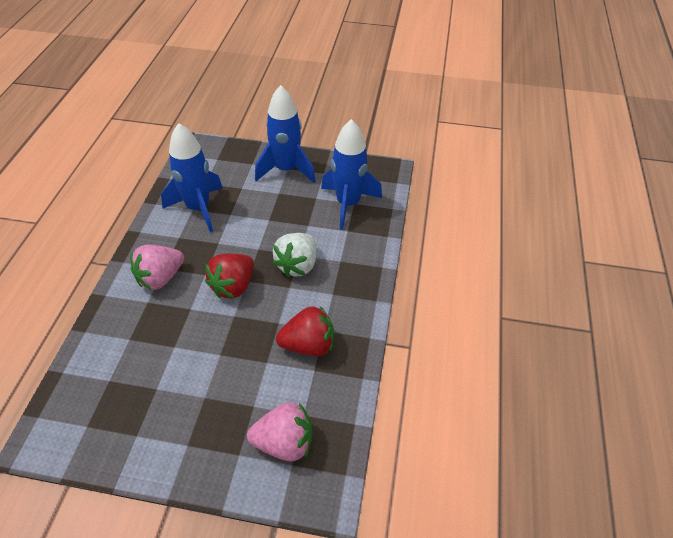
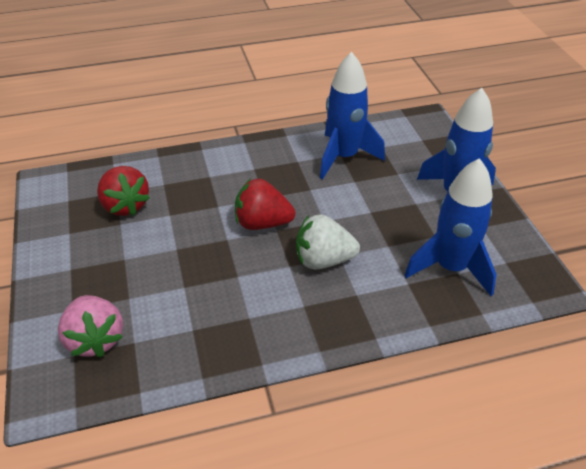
camera: 65 degrees right, 5 degrees down
(160, 278) = (240, 171): pink strawberry -> none
(308, 345) = (221, 312): red strawberry -> red strawberry (125, 205)

